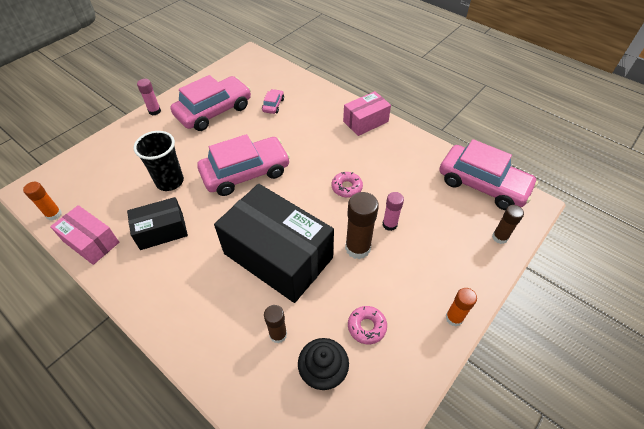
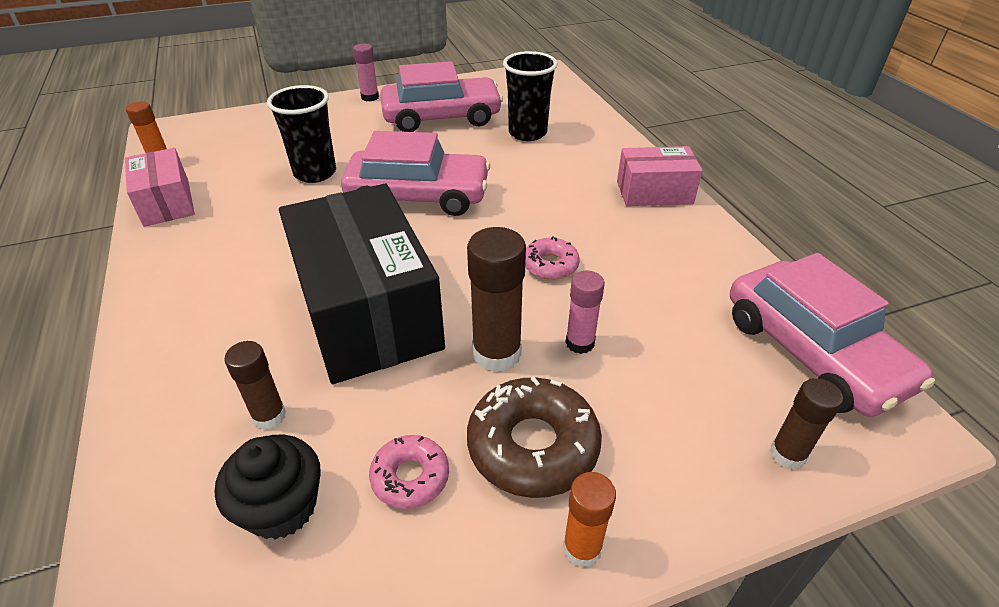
camera: 30 degrees right, 10 degrees down
(162, 231) = (252, 221): black box -> none
(273, 105) = (527, 133): pink car -> black cup
(405, 285) = (533, 446): none -> brown donut

